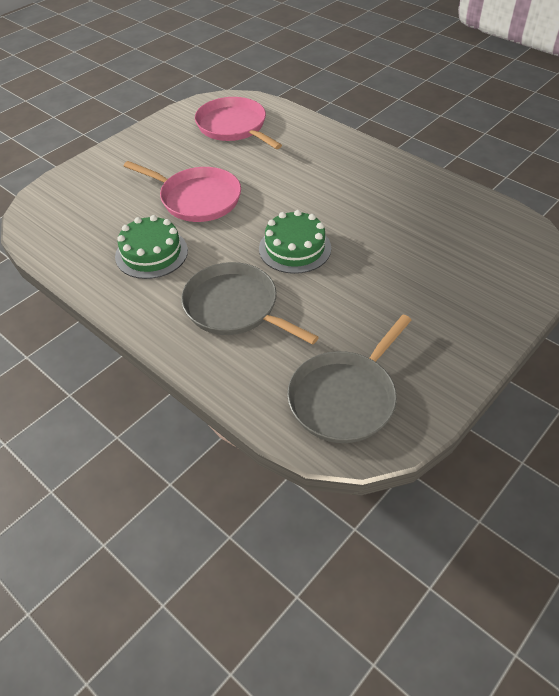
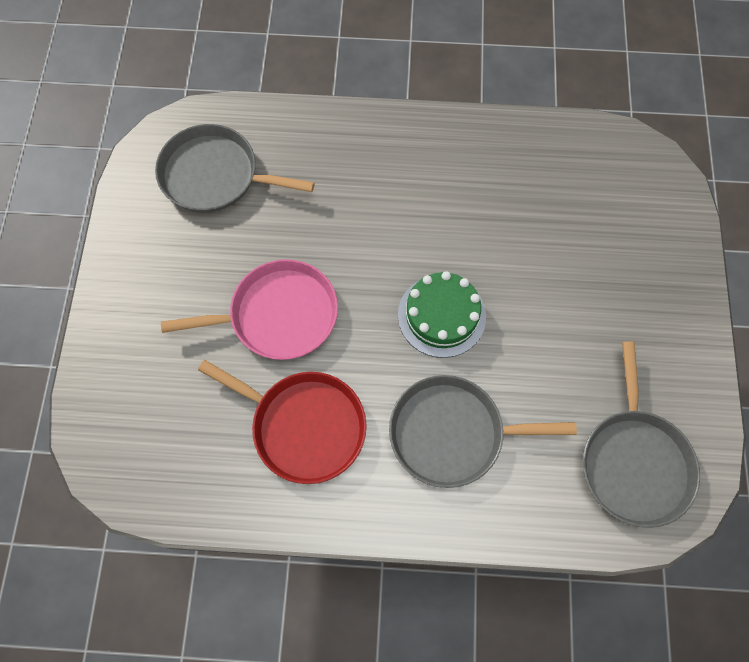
camera: 40 degrees left, 20 degrees up
(151, 253) = (303, 426): green cake -> red pan
(234, 127) = (215, 175): pink pan -> grey pan

